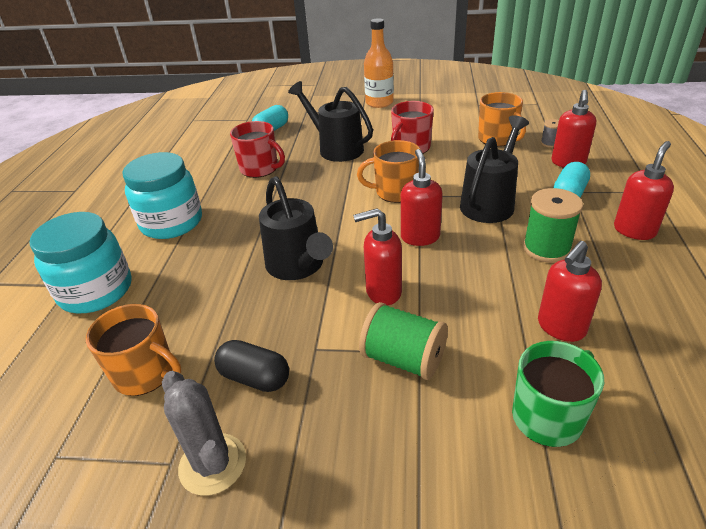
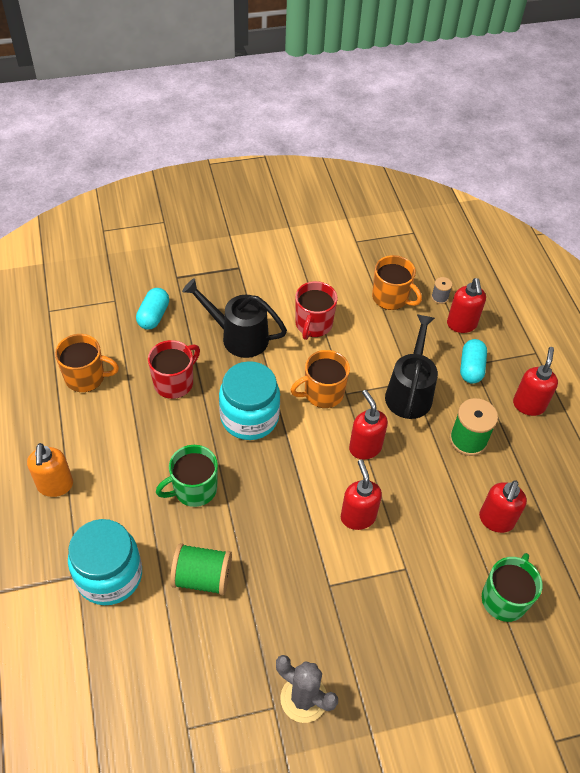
camera: 25 degrees left, 15 degrees up
(107, 219) = (55, 486): none -> orange soap dispenser
(145, 373) = (209, 643): orange mug -> orange mug (86, 377)
(171, 223) = (127, 477): turquoise jar -> turquoise jar (249, 417)
(225, 241) = (194, 489): none -> green mug
(255, 378) = (297, 623): black capsule -> none
(260, 169) = (174, 382): red mug -> red mug turned 60 degrees counterclockwise
(298, 267) = (276, 505): black watering can -> none
(379, 103) = (251, 250): orange bottle -> none
(383, 292) = (357, 517): red soap dispenser -> red soap dispenser turned 105 degrees clockwise
(403, 359) = (397, 577): green spool -> green spool (202, 577)

